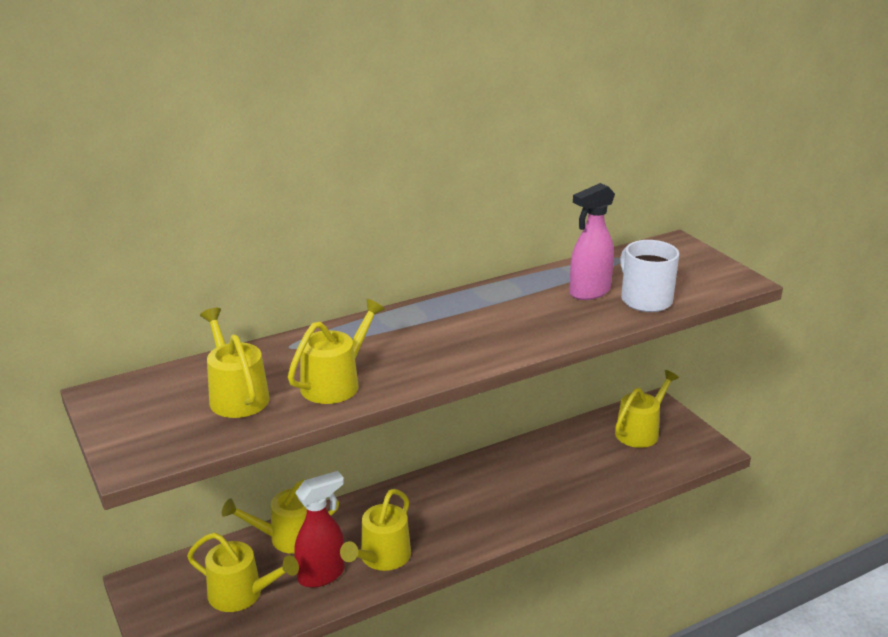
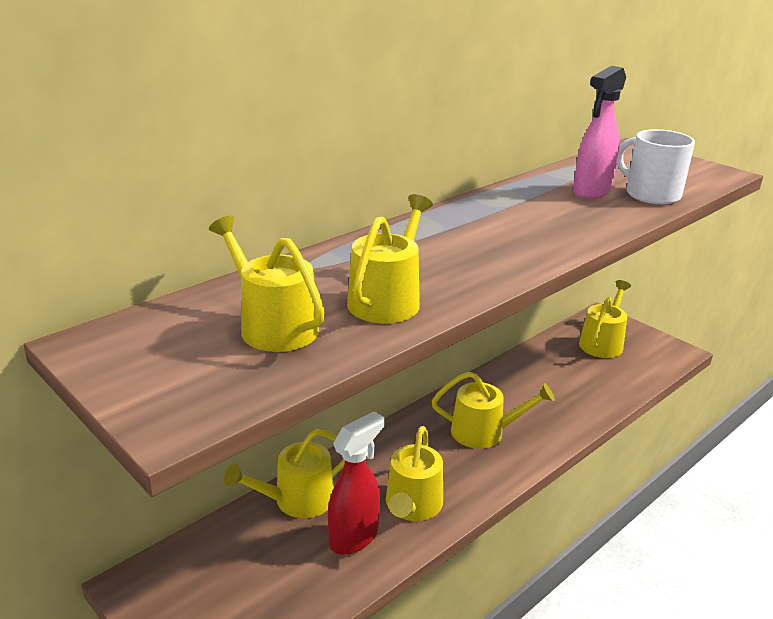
camera: 15 degrees left, 0 degrees up
(241, 594) = (267, 576): yellow watering can -> yellow watering can (483, 432)

